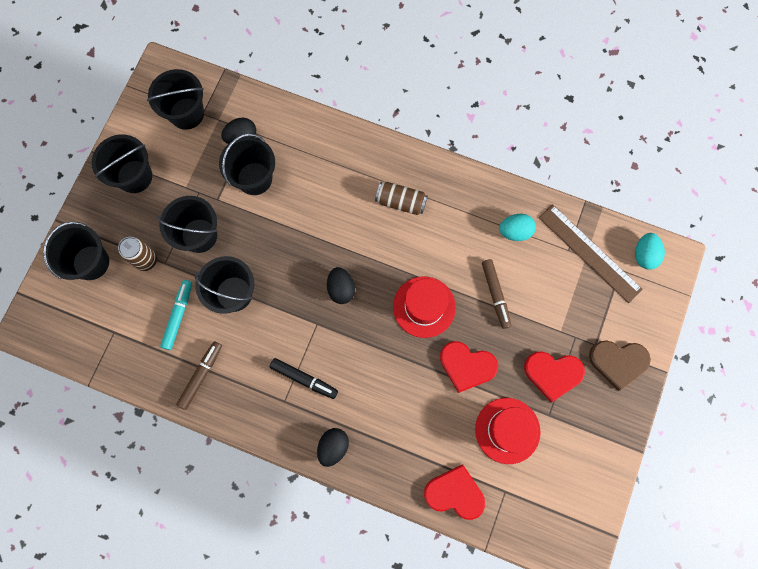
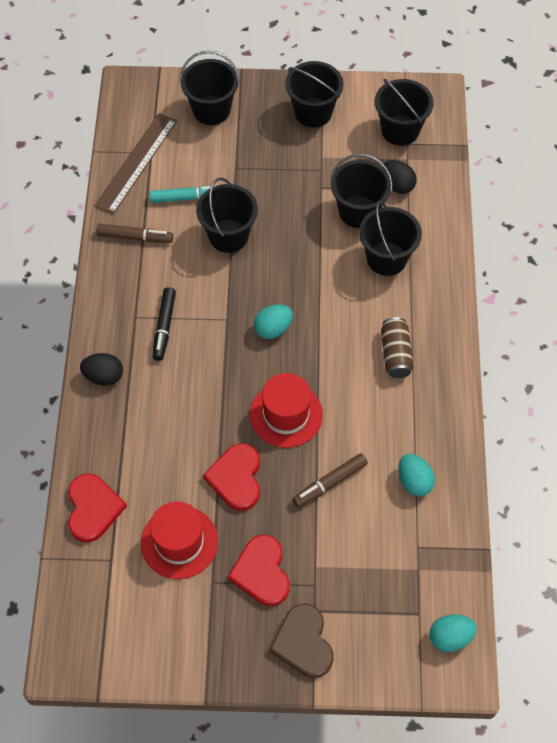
camera: 70 degrees right, 15 degrees down
(146, 260) = (232, 152): brown can -> none
(199, 235) = (276, 186): black bucket -> black bucket (386, 258)
(341, 289) = (273, 329): black egg -> turquoise egg
(589, 253) = (424, 572): brown ruler -> brown ruler (136, 163)

